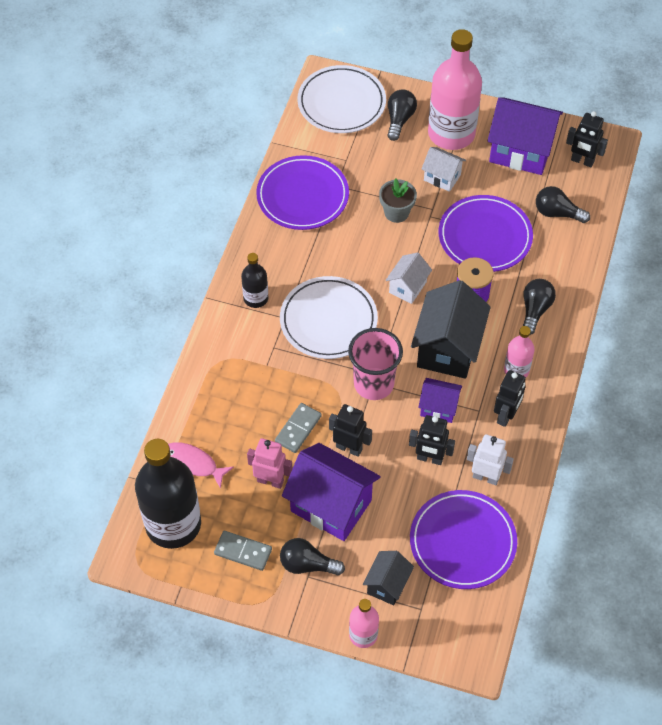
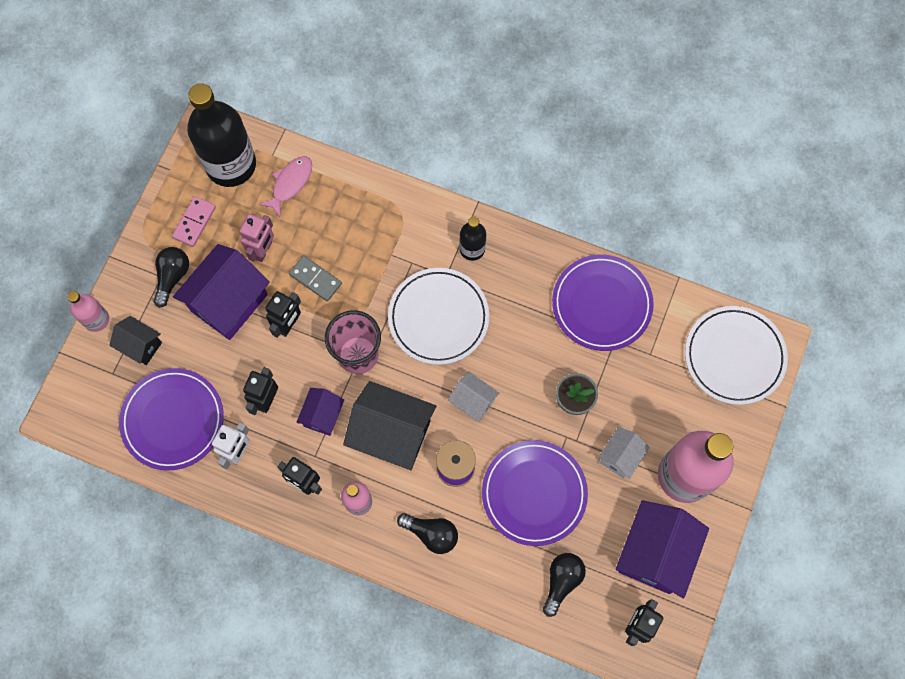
camera: 95 degrees right, 15 degrees up
(243, 551) = (194, 222): grey domino -> pink domino
(399, 120) = (707, 419): black light bulb -> none

